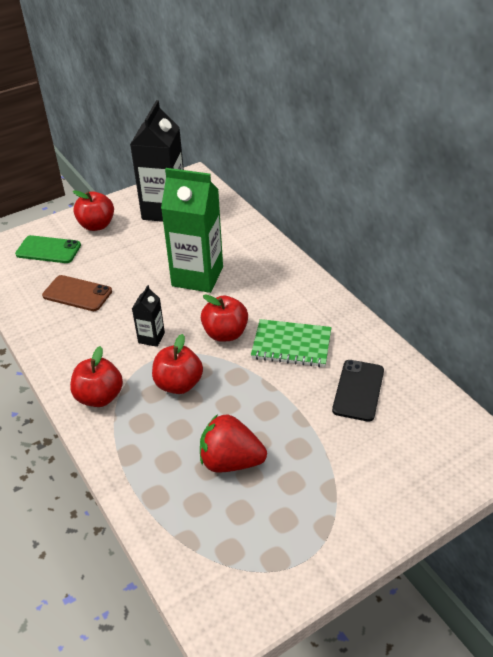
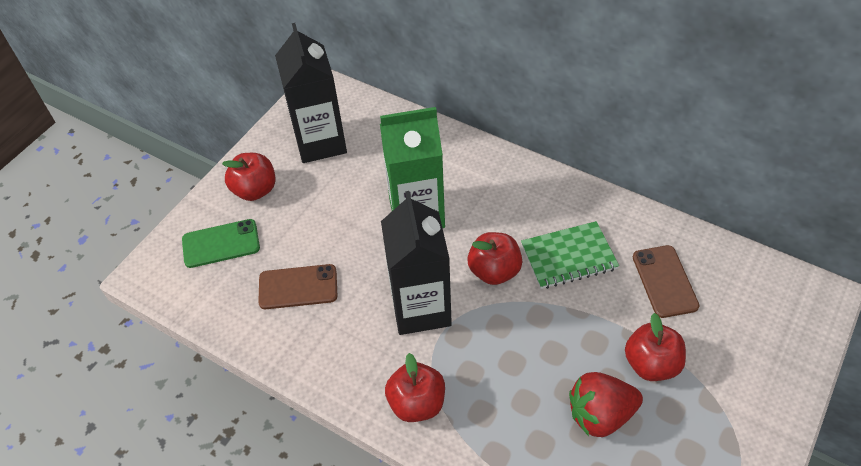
camera: 25 degrees left, 10 degrees up
(151, 338) = (421, 308): black carton -> black carton, size x2.17
(178, 384) = (488, 351): red apple -> red apple (651, 364)
(358, 390) = (664, 281): black phone -> brown phone

